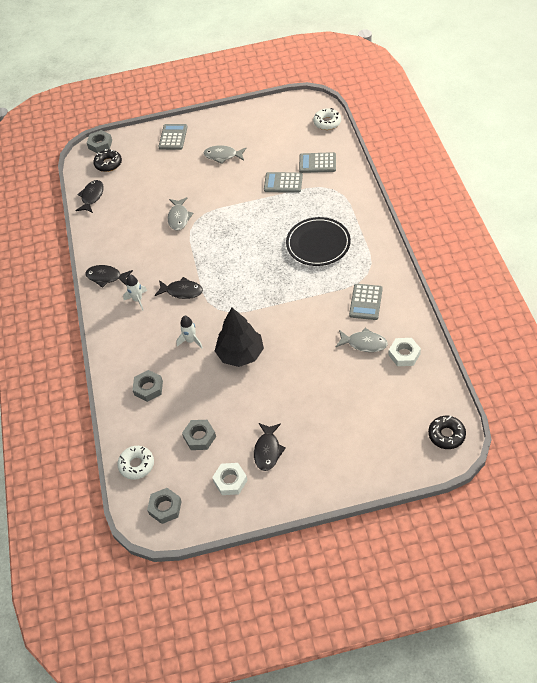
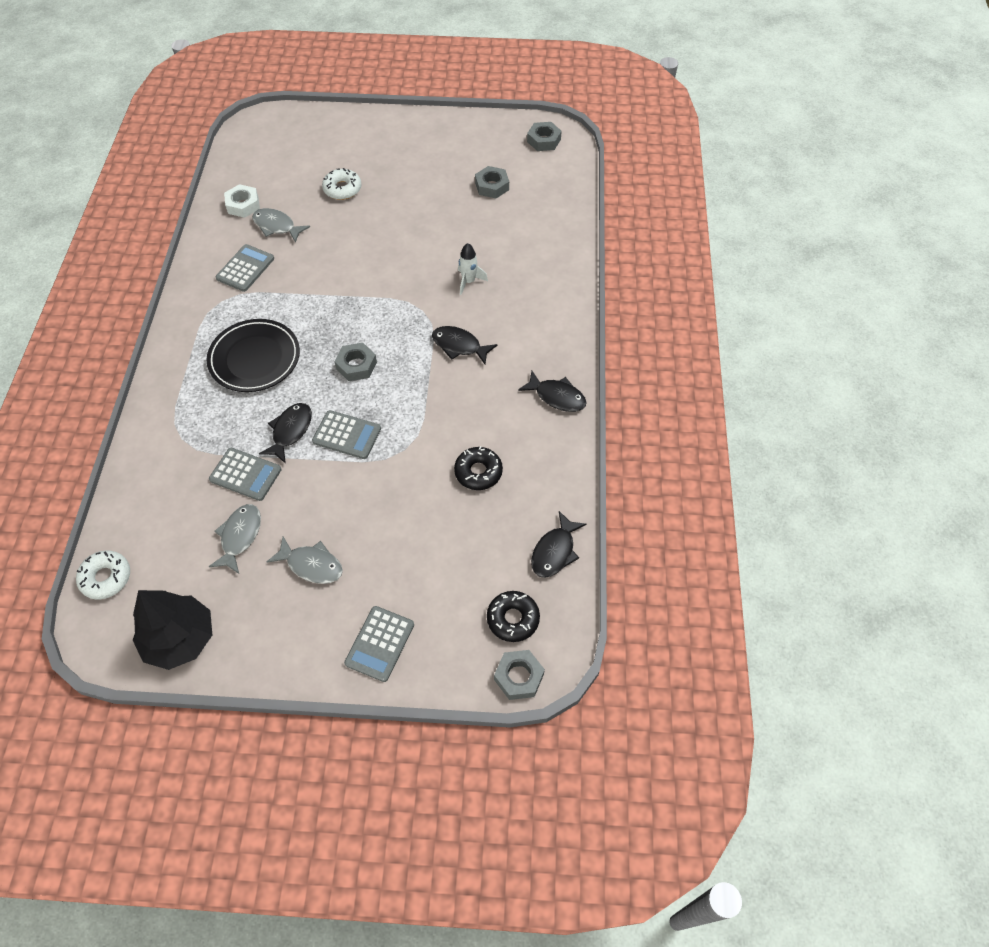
camera: 170 degrees left, 5 degrees up
(136, 465) = (563, 179): white donut -> white donut (342, 189)
(138, 300) = (521, 351): white rocket -> none
(148, 388) = (533, 244): grey nut -> grey nut (356, 365)
(179, 217) = (426, 463): grey fish -> grey fish (240, 536)
(230, 481) = (475, 145): white nut -> none
(240, 354) = (417, 252): black tree -> black tree (180, 639)
(268, 450) = (428, 159): black fish -> black fish (290, 431)
(317, 163) = (174, 495): grey calculator -> grey calculator (347, 435)
(446, 435) = (255, 131): black donut -> black donut (478, 472)

